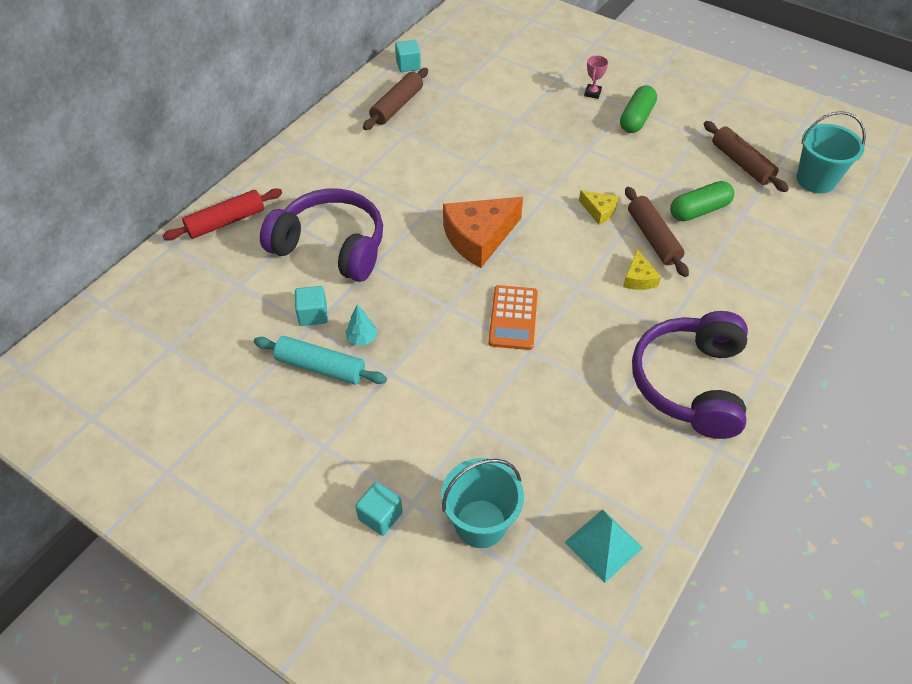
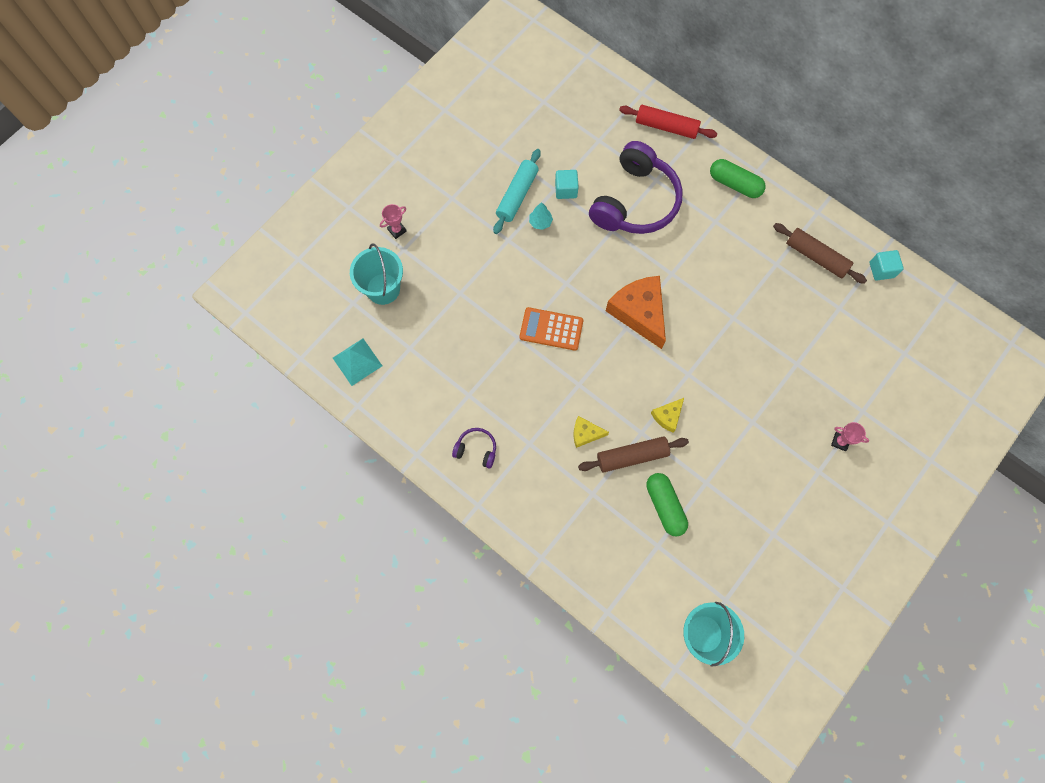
camera: 95 degrees right, 20 degrees up
(226, 222) = (666, 127): red rolling pin -> red rolling pin turned 45 degrees counterclockwise
(380, 516) = (397, 230): turquoise cube -> pink trophy
(636, 118) = (799, 477): green capsule -> green capsule (734, 184)
(690, 383) = (476, 449): purple headphones -> purple headphones, size x0.43
(741, 163) = (729, 566): brown rolling pin -> none

